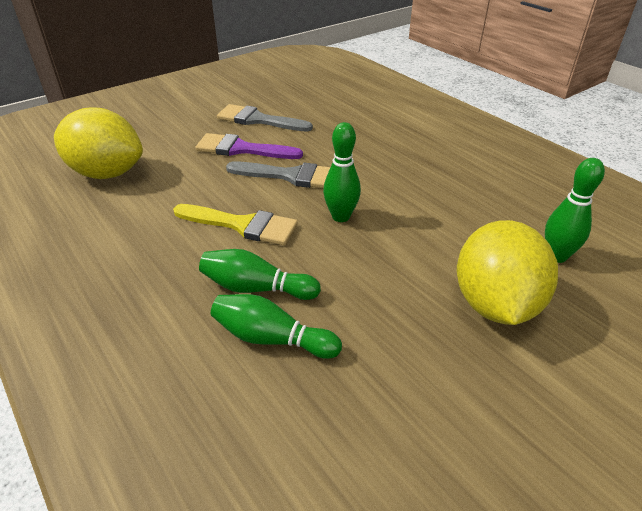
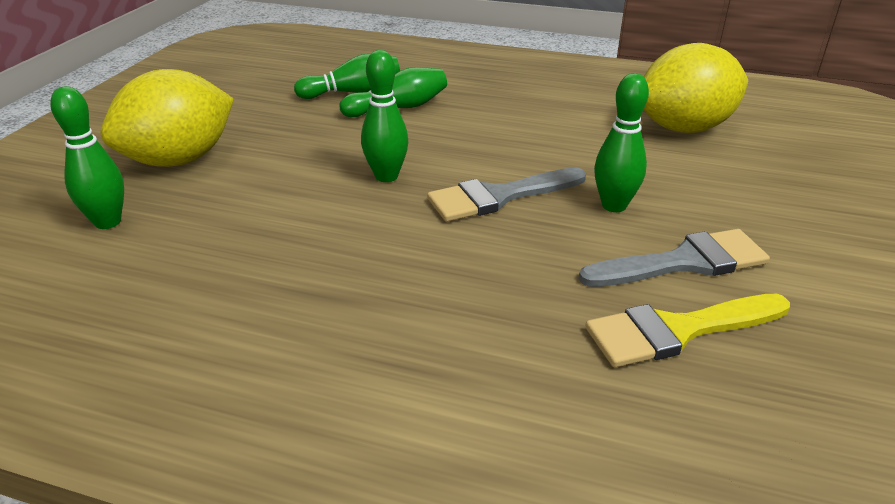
camera: 145 degrees right, 5 degrees down
(241, 149) = (614, 206): purple brush -> green bowling pin
(242, 225) = (474, 137): yellow brush -> yellow brush (677, 331)
(495, 304) = (179, 160): yellow lemon -> yellow lemon turned 75 degrees clockwise

